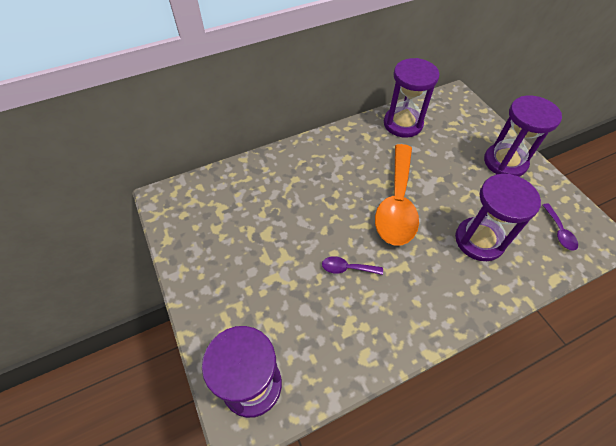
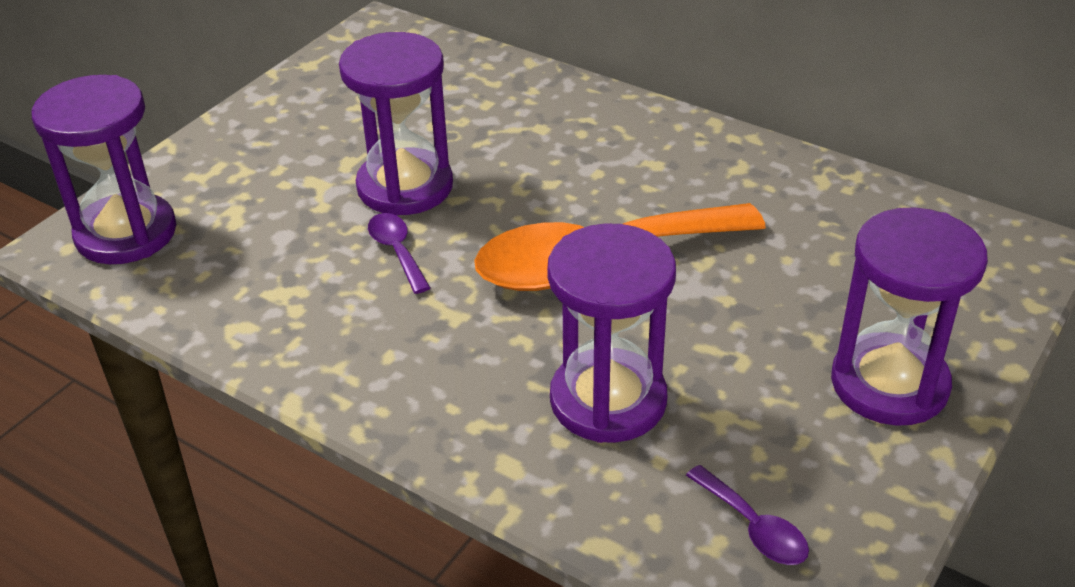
camera: 60 degrees right, 15 degrees down
(403, 124) = (832, 200): purple hourglass -> purple hourglass (405, 187)
(559, 232) = (754, 527): purple spoon -> purple spoon turned 90 degrees counterclockwise

